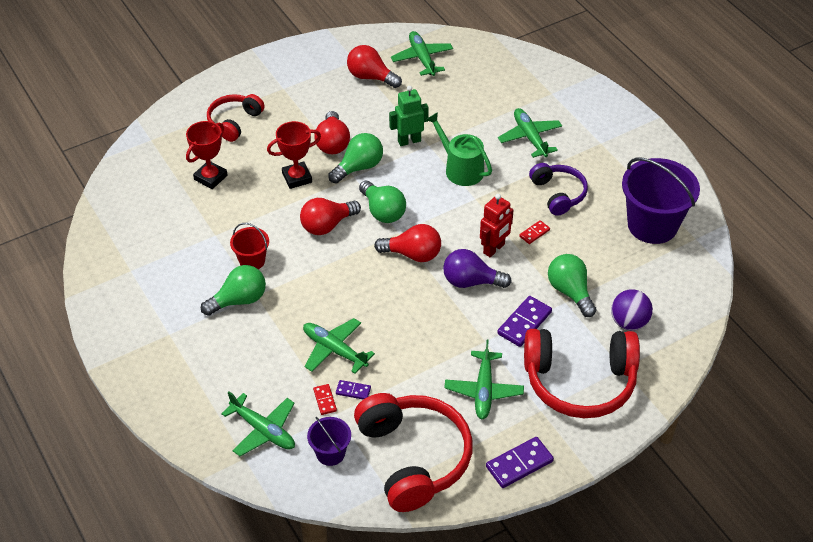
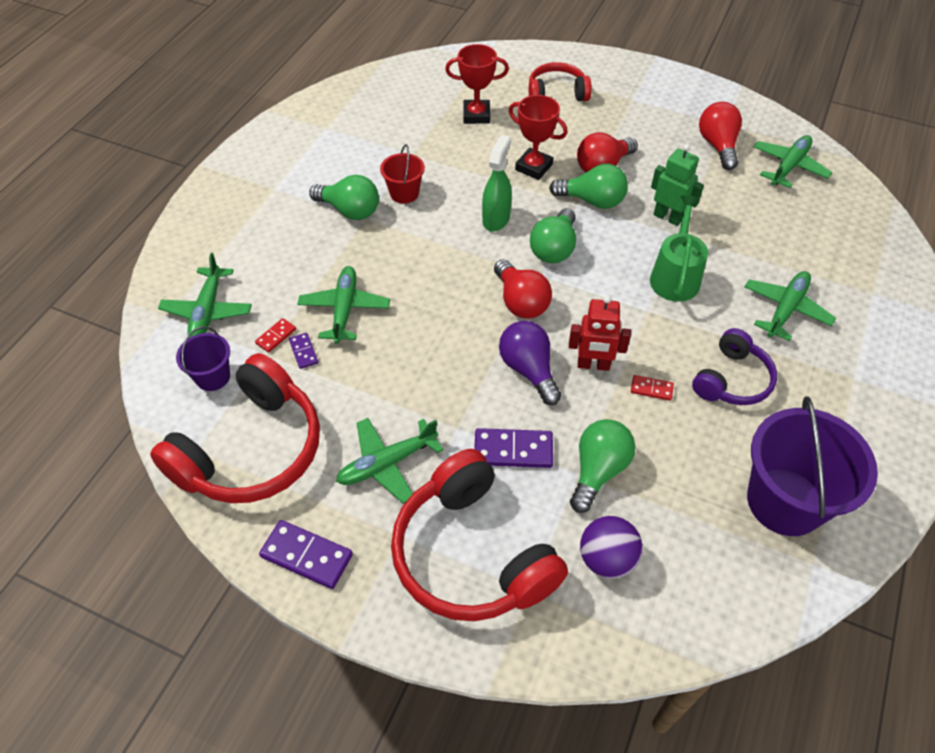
camera: 55 degrees right, 5 degrees up
(327, 225) = (496, 219): red light bulb -> green spray bottle

